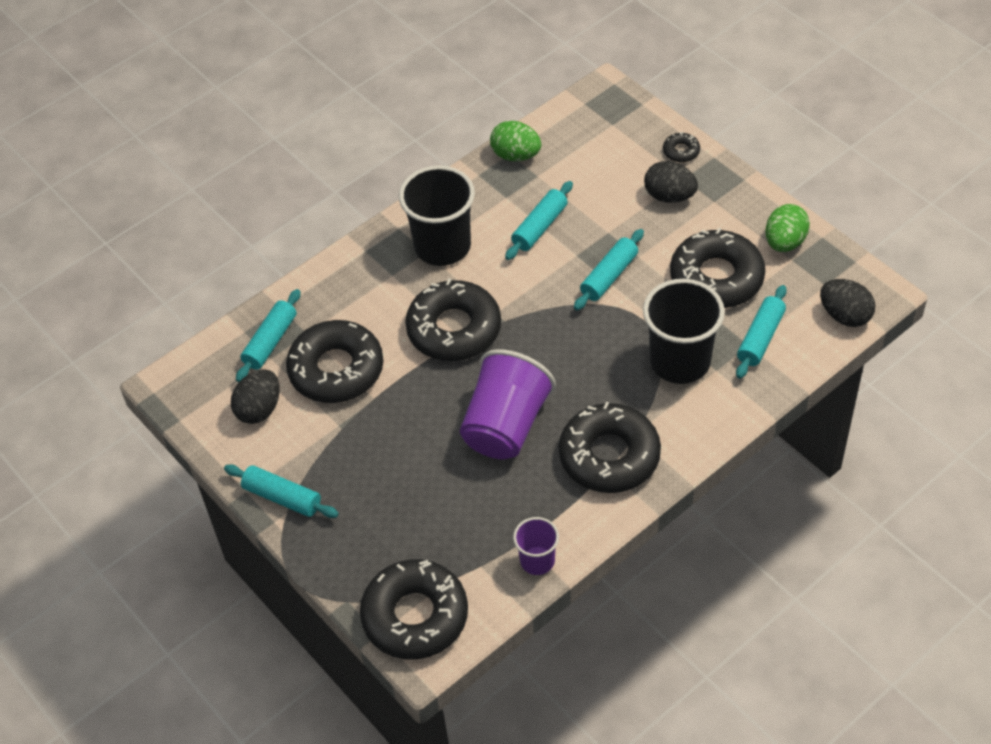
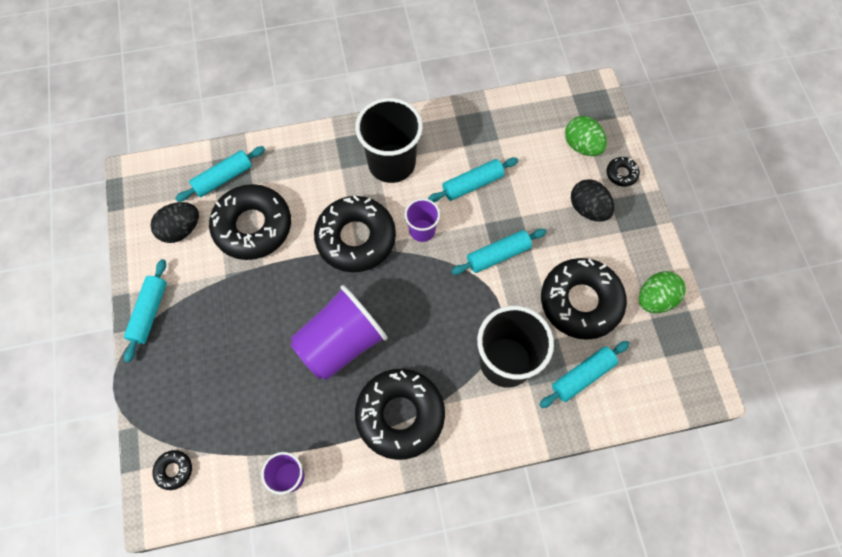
camera: 25 degrees right, 15 degrees up
(282, 497) = (149, 312): turquoise rolling pin -> turquoise rolling pin turned 45 degrees clockwise
(415, 616) = (174, 470): black donut -> black donut, size x0.42
(516, 155) = (493, 113): green egg -> green egg (582, 146)
(517, 290) = (422, 230): none -> purple cup
(845, 315) = (664, 394): black egg -> none

